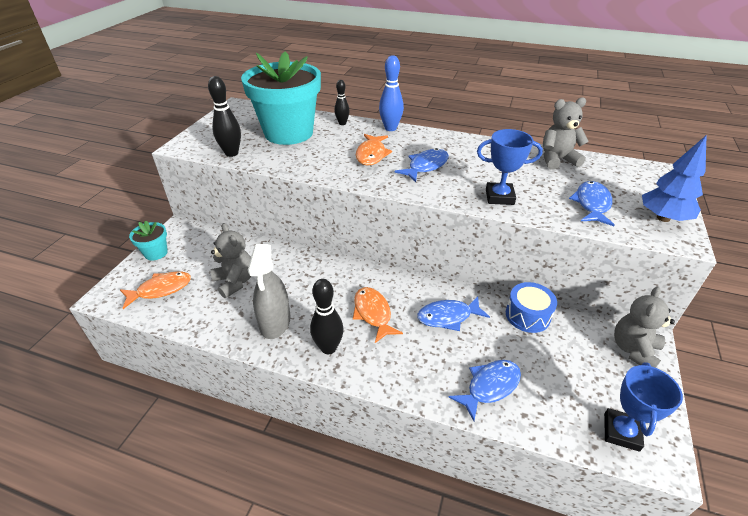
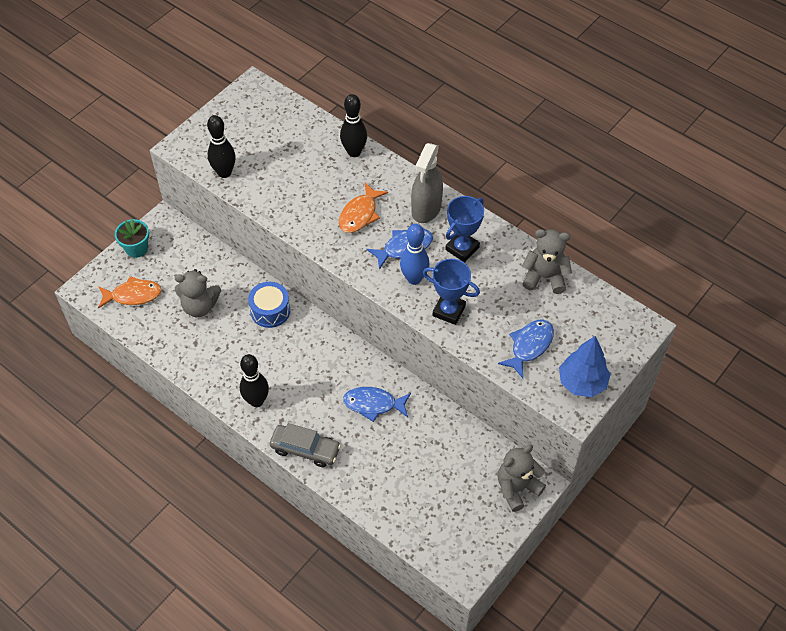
camera: 20 degrees right, 15 degrees up
(235, 282) = (200, 306): grey teddy bear -> grey teddy bear turned 105 degrees clockwise
(275, 322) = (221, 361): grey spray bottle -> grey spray bottle (426, 208)
(289, 133) = (291, 154): turquoise flower pot -> none
(342, 123) = (354, 152): black bowling pin -> black bowling pin, size x1.59
(373, 313) = (309, 379): orange fish -> none
(390, 128) = (401, 175): blue bowling pin -> blue bowling pin (414, 279)
(404, 380) = (305, 449): none -> grey car
(490, 387) = (370, 478): blue fish -> none
(527, 315) = (446, 426): blue drum -> blue drum (270, 311)
(621, 432) = (449, 546): blue trophy -> blue trophy (462, 248)

